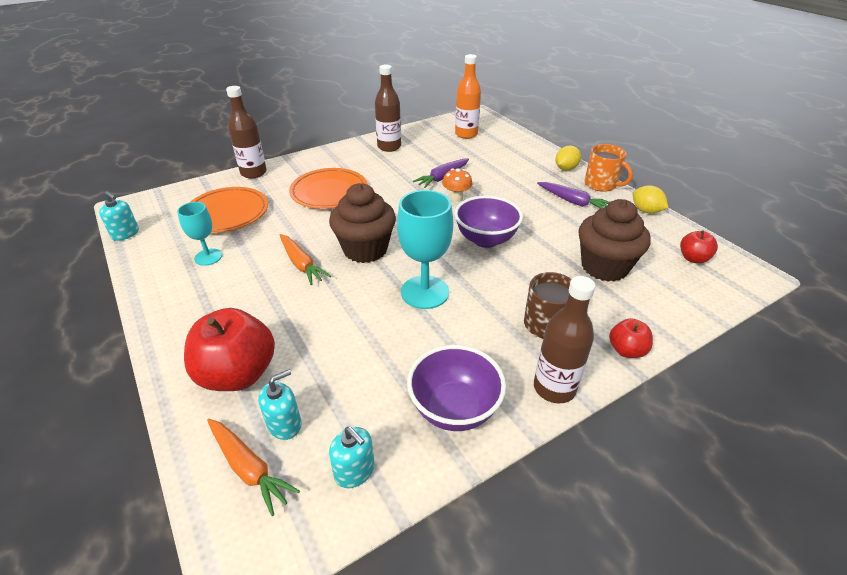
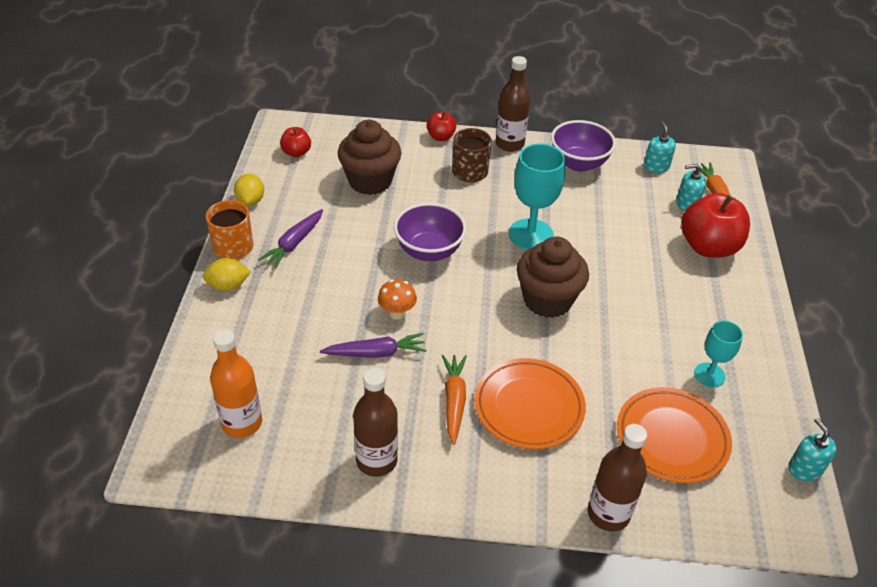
camera: 145 degrees left, 5 degrees up
(301, 264) = (618, 315): orange carrot -> orange carrot (454, 401)
(573, 202) = (294, 243): purple carrot -> purple carrot turned 135 degrees counterclockwise

